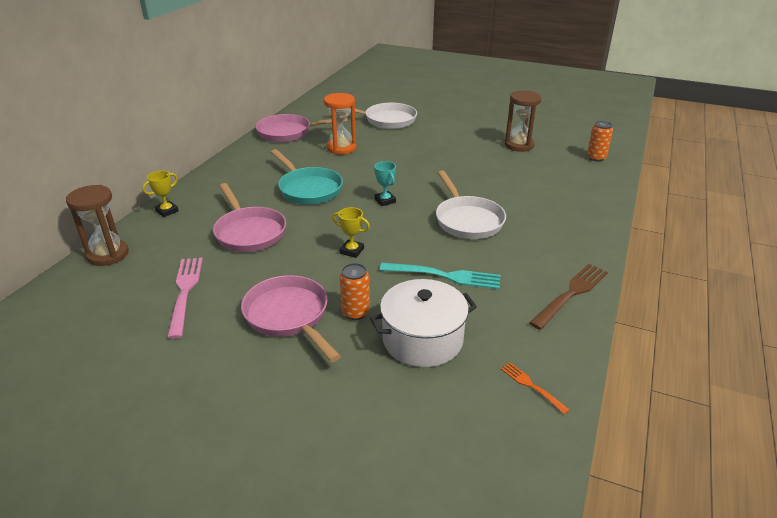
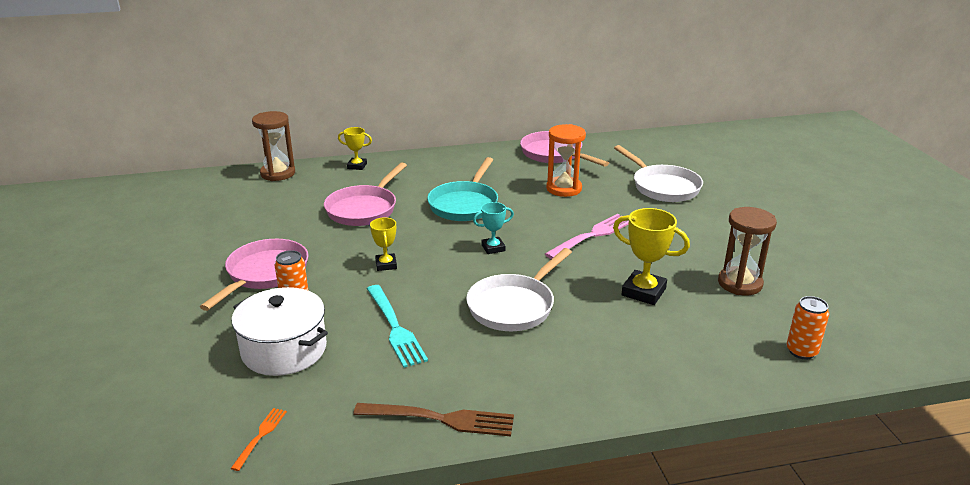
camera: 55 degrees right, 5 degrees down
(185, 292) = (258, 220): pink fork -> pink fork (592, 235)
(385, 201) = (493, 248): turquoise trophy -> turquoise trophy turned 45 degrees clockwise
(497, 173) = (643, 292): none -> yellow trophy

